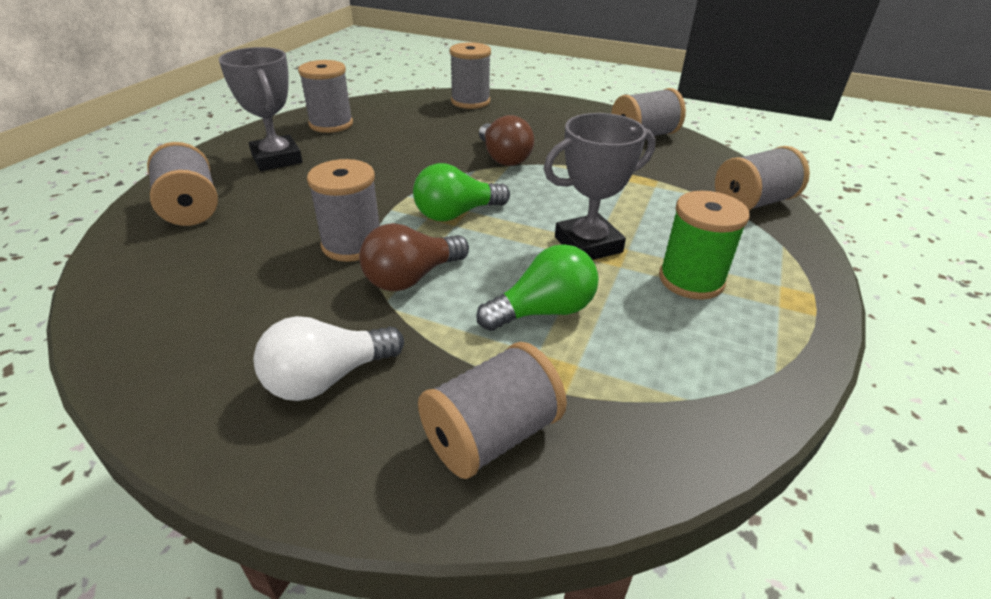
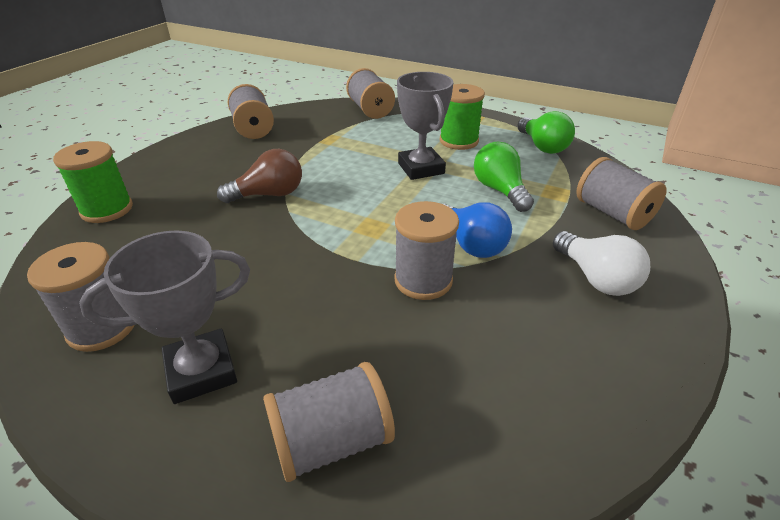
camera: 85 degrees left, 0 degrees up
(412, 277) = (470, 244): brown light bulb -> blue light bulb
(456, 214) = (372, 222): green light bulb -> green light bulb (542, 146)
(470, 102) = (107, 209): grey spool -> green spool

